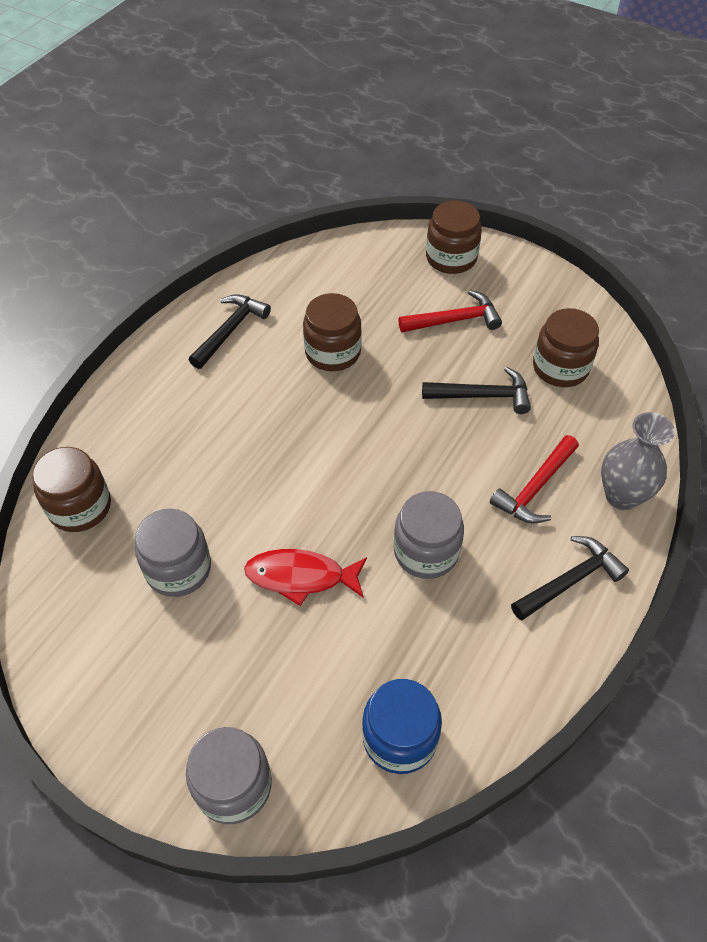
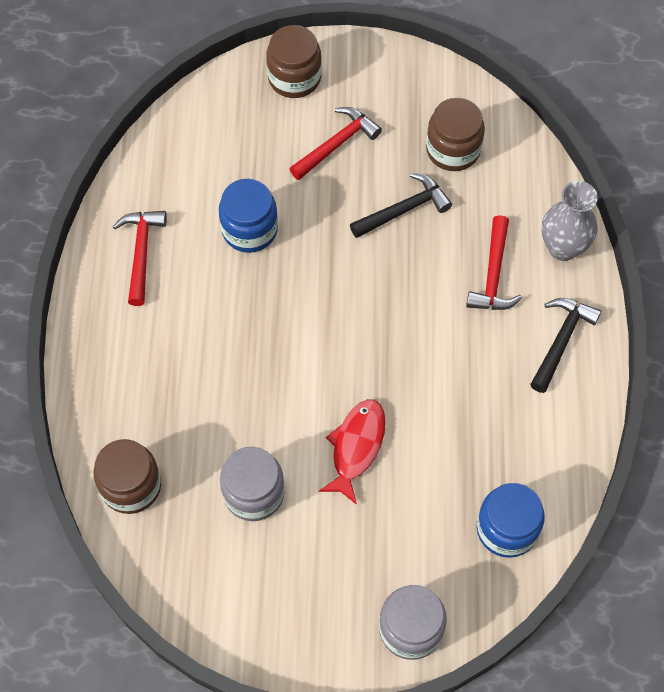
camera: 30 degrees left, 10 degrees up
(230, 330) = (141, 252): black hammer -> red hammer
(301, 577) = (356, 447): red fish -> red fish turned 135 degrees clockwise
(333, 352) = (249, 229): brown jar -> blue jar
(426, 551) = (440, 374): grey jar -> none

